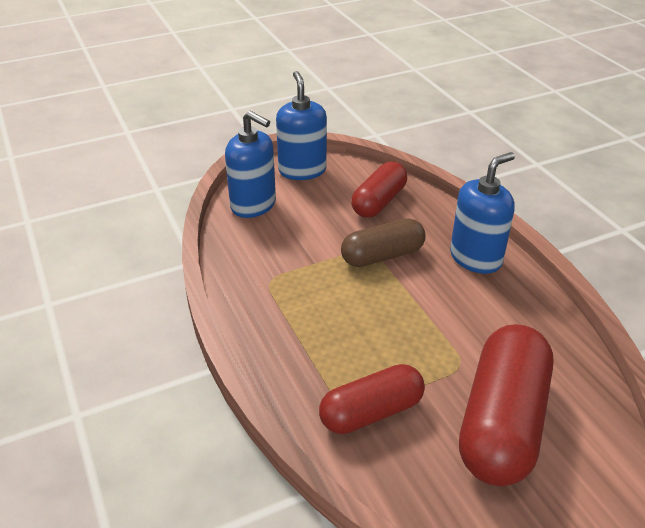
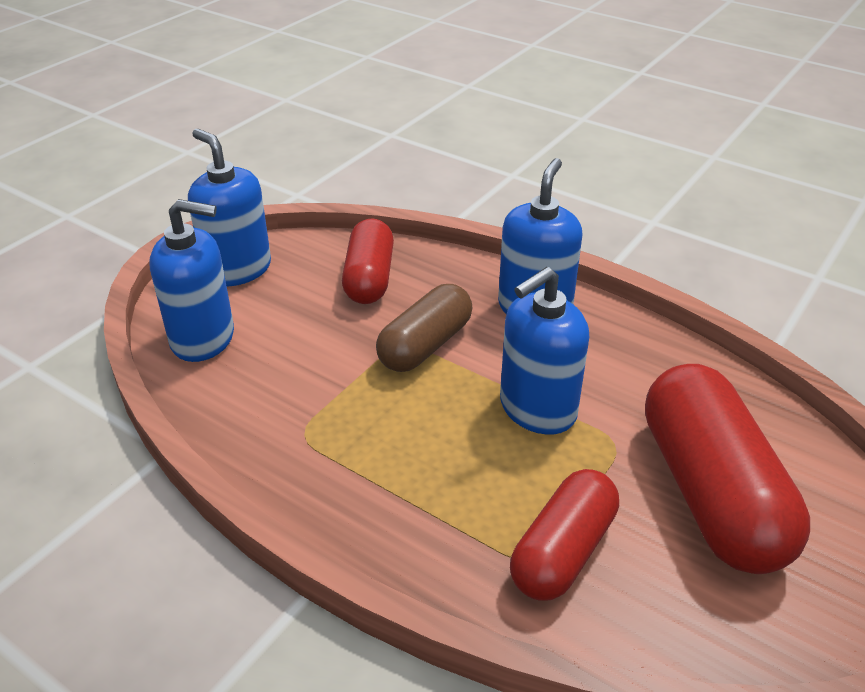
camera: 30 degrees left, 0 degrees up
(424, 322) = (537, 409): none -> blue soap dispenser

